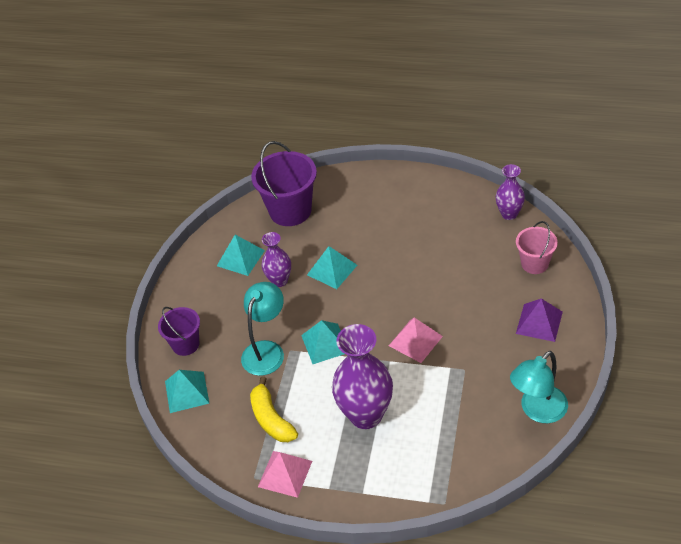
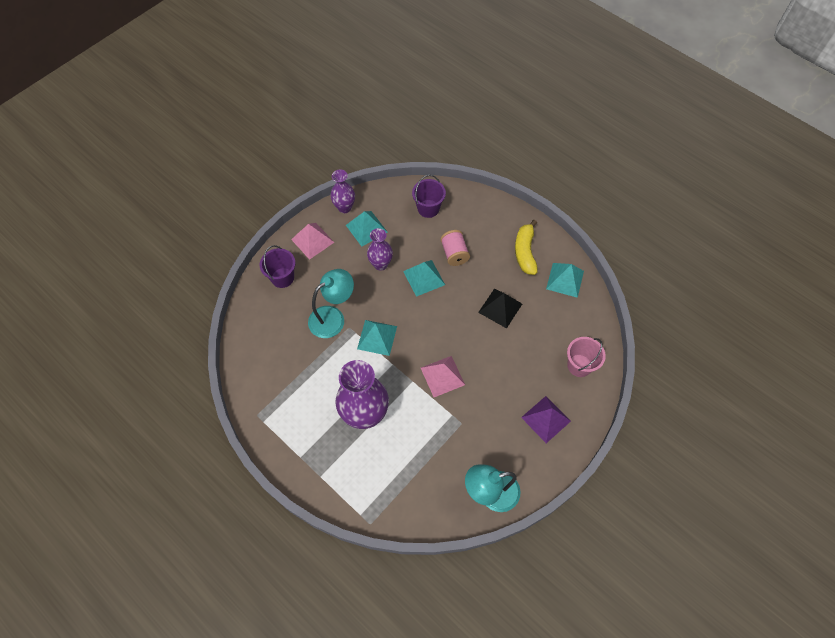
camera: 25 degrees right, 15 degrees up
(186, 392) = (258, 317): turquoise pyramid -> turquoise pyramid (565, 280)
(271, 419) = (299, 375): yellow banana -> yellow banana (525, 252)
(285, 474) = (279, 426): pink pyramid -> pink pyramid (312, 240)
(290, 211) = (428, 208): purple bucket -> purple bucket, size x0.59
(346, 235) = (454, 253): none -> pink spool
(425, 256) = (500, 308): none -> black pyramid
(509, 214) = (591, 309): purple vase -> purple vase (344, 207)

